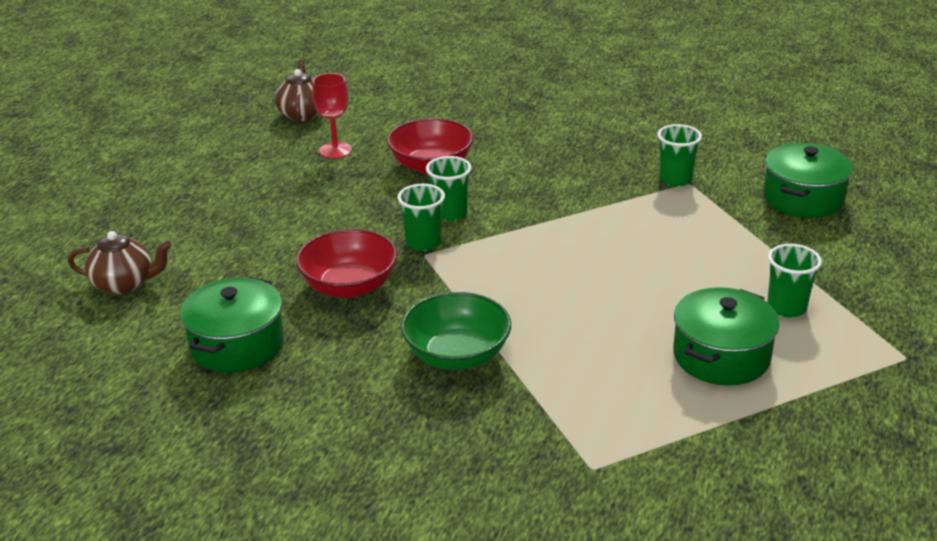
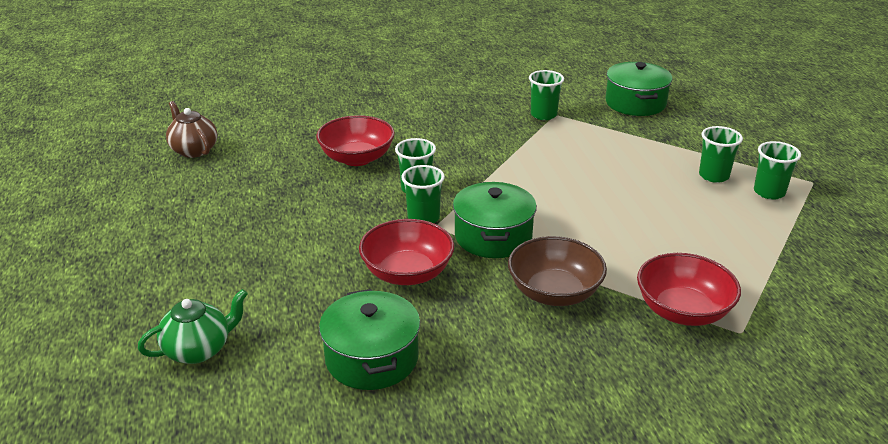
camera: 35 degrees left, 0 degrees up
(125, 284) = (199, 350): brown teapot -> green teapot
(335, 150) = (261, 170): red goblet -> none
(457, 355) = (554, 292): green bowl -> brown bowl
(559, 423) = (682, 311): none -> red bowl
(721, 356) = (718, 222): green pot -> green pot (493, 236)
(830, 348) = (769, 192): none -> green cup

